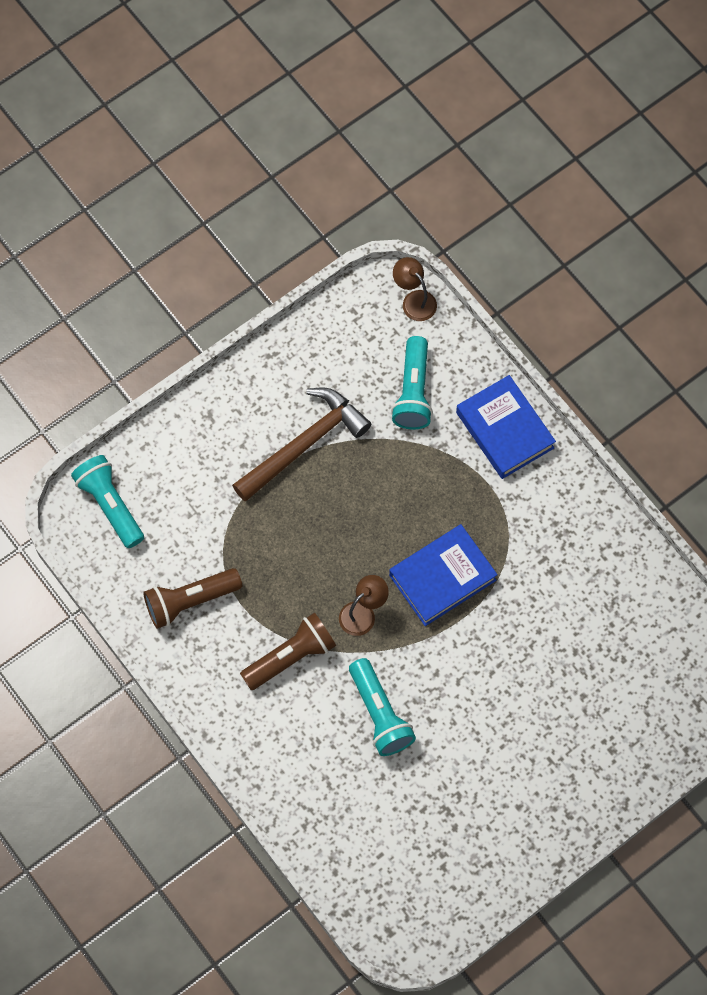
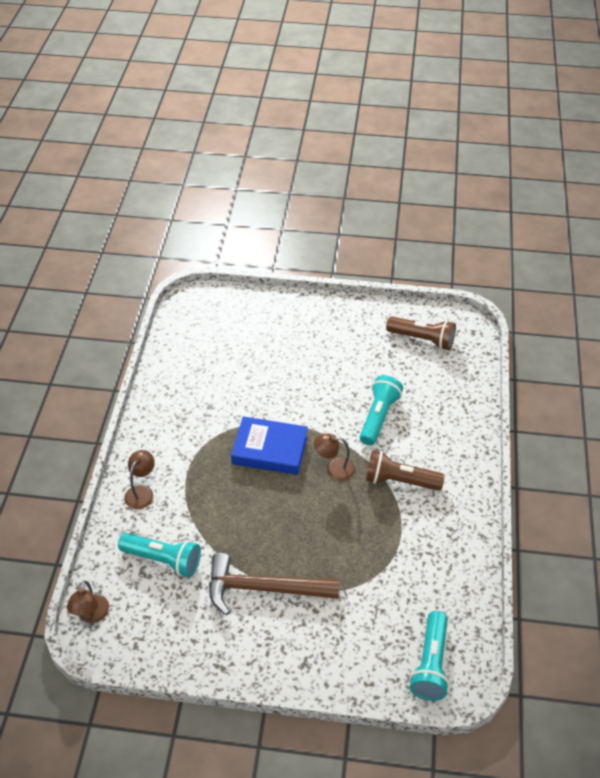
camera: 135 degrees left, 20 degrees down
(190, 601) = (432, 559): brown flashlight -> brown flashlight (422, 339)
(413, 392) = (163, 559): turquoise flashlight -> turquoise flashlight turned 60 degrees clockwise
(504, 430) = (142, 492): blue book -> brown lamp

